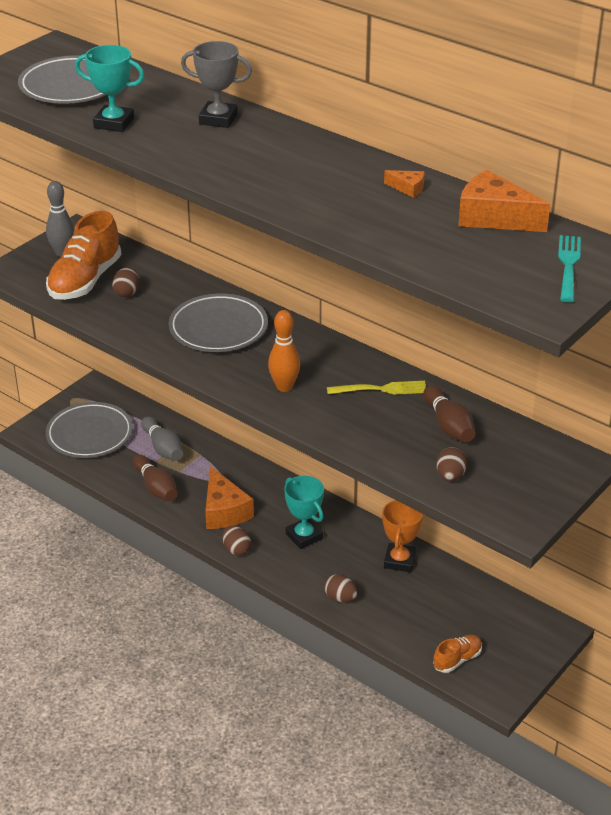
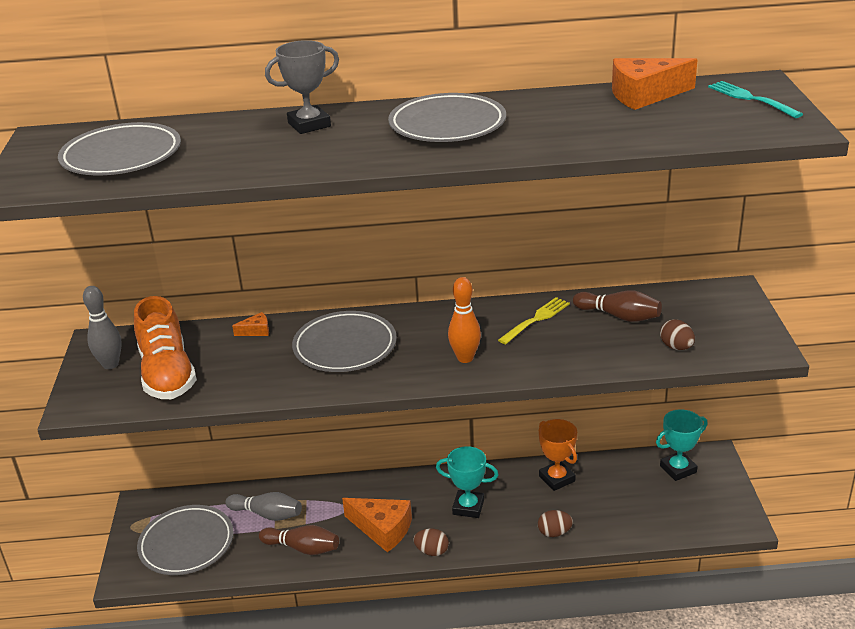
camera: 40 degrees left, 5 degrees down
(114, 123) = (220, 163): turquoise trophy -> turquoise trophy (678, 469)
(127, 292) = (222, 363): brown egg -> none
(303, 167) = (447, 125): none -> grey plate
(408, 188) = (551, 104): orange cheese -> orange cheese (256, 331)
(457, 660) = (686, 518): orange shoe -> none

